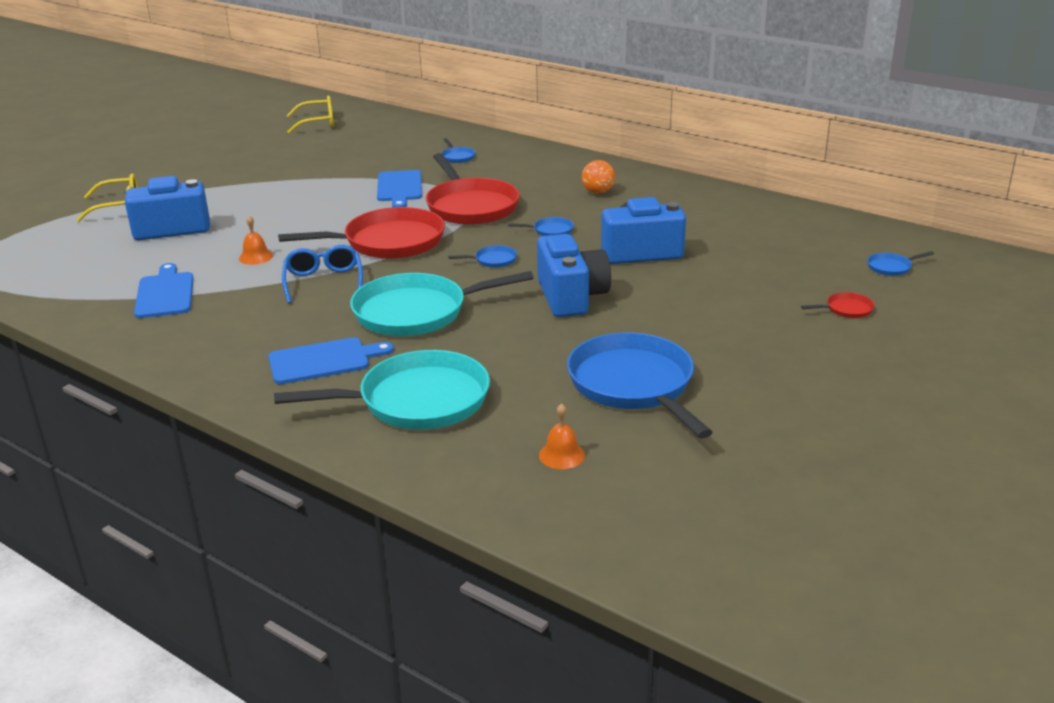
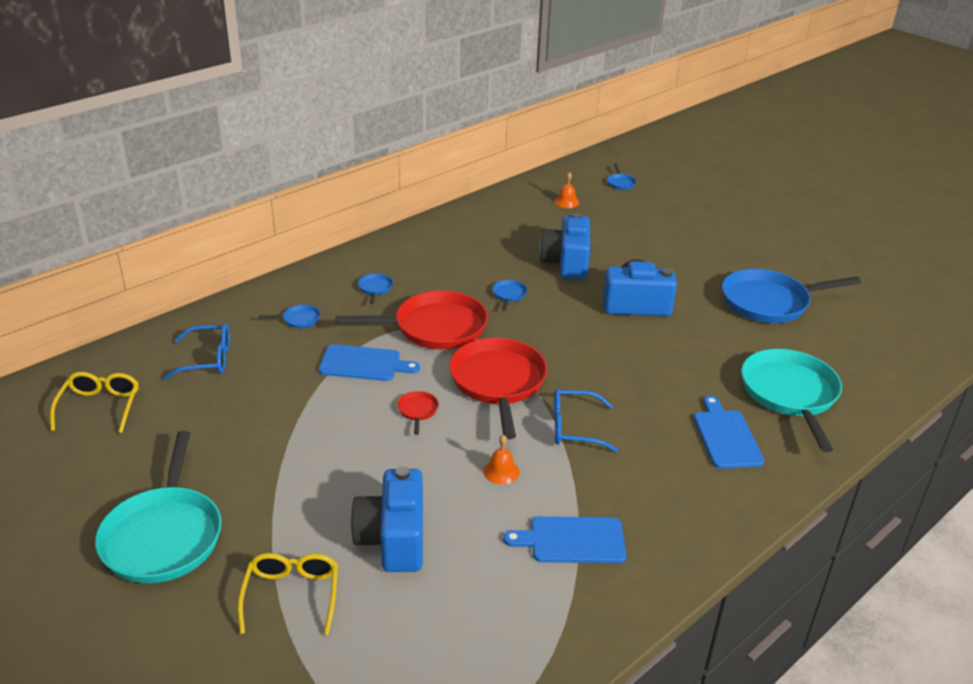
camera: 80 degrees left, 5 degrees up
(386, 139) = (208, 359): none -> blue glasses
(416, 312) = (647, 380): turquoise pan -> turquoise pan (164, 536)
(493, 260) = (558, 331): blue pan -> blue pan (375, 288)
(561, 455) = (856, 343): orange bell -> orange bell (566, 202)
(598, 192) = (437, 260): orange ball -> none
(846, 309) = (676, 211): red pan -> red pan (417, 411)

